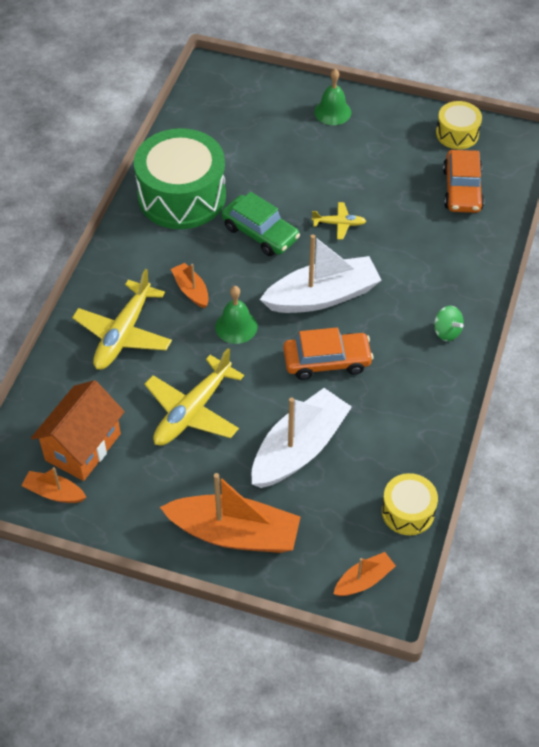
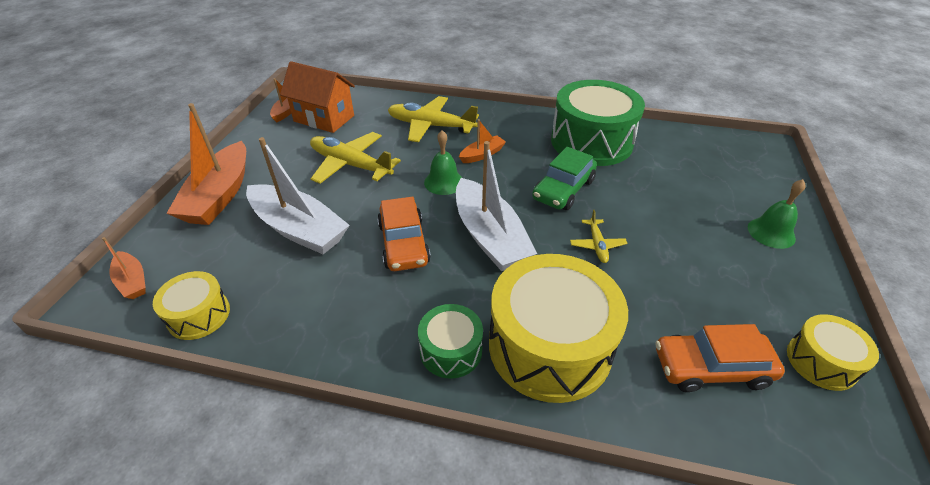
camera: 85 degrees right, 10 degrees down
(443, 272) = (549, 346): none -> yellow drum
(447, 332) = (451, 350): green spinning top -> green drum

